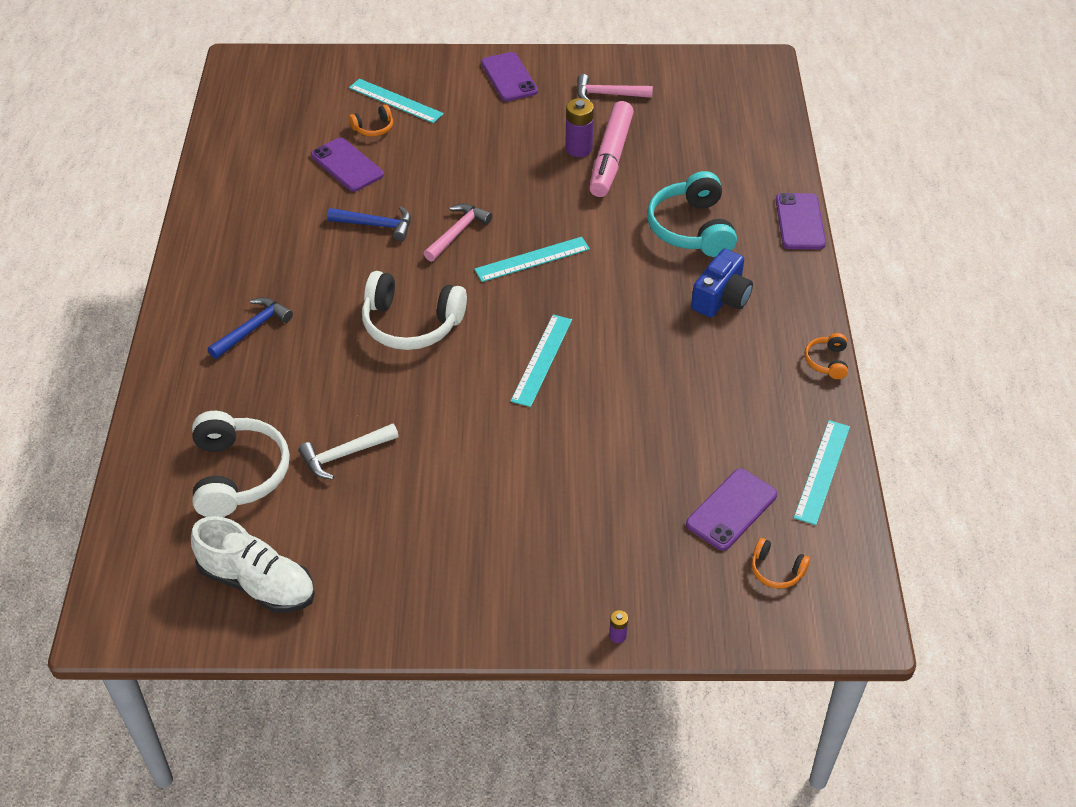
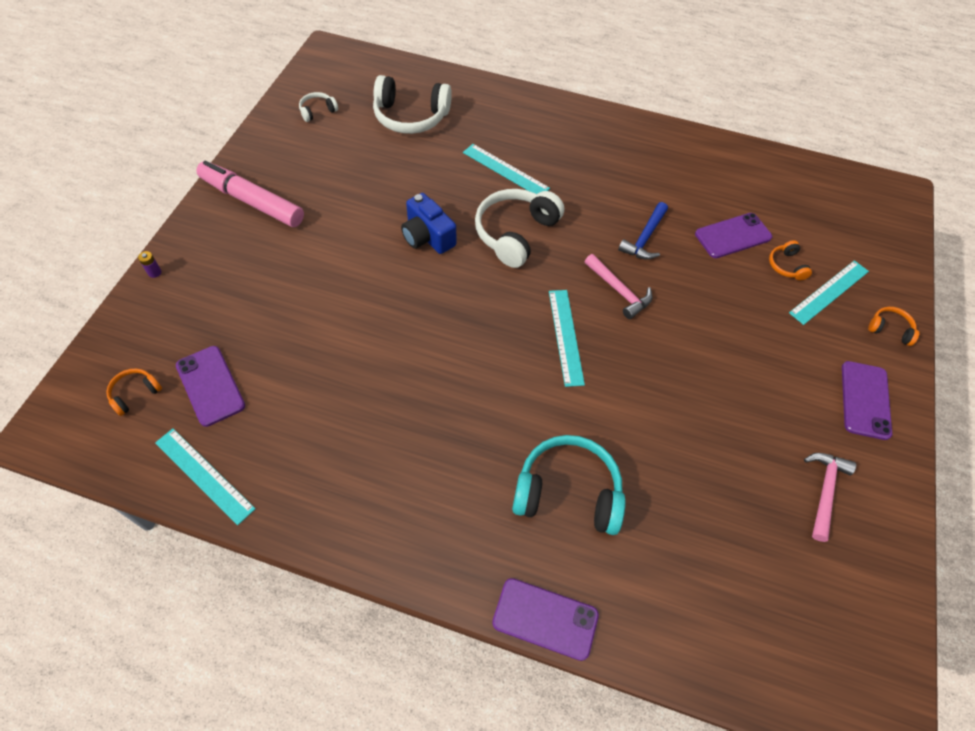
camera: 105 degrees right, 10 degrees up
(253, 329) = (546, 145): blue hammer -> none
(258, 583) = (317, 111): white shoe -> white headphones
(344, 455) = (399, 169): white hammer -> none
(509, 77) = (865, 400): purple phone -> purple phone turned 75 degrees counterclockwise
(542, 360) = (438, 307): turquoise ruler -> turquoise ruler (505, 170)
(578, 149) = (726, 428): purple battery -> none
(610, 158) = (705, 454): pink marker -> pink marker (252, 201)
(721, 298) = (455, 479): blue camera -> blue camera (427, 236)
(827, 361) = (327, 544): orange headphones -> orange headphones (889, 329)

